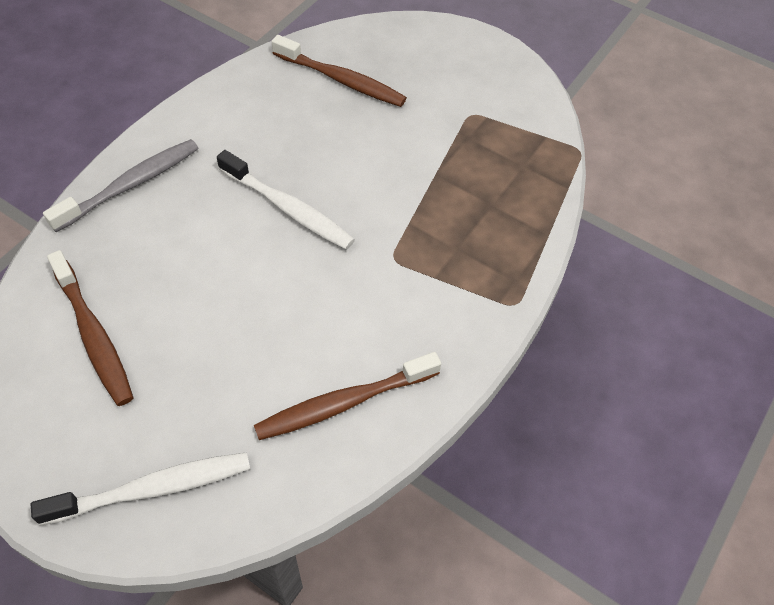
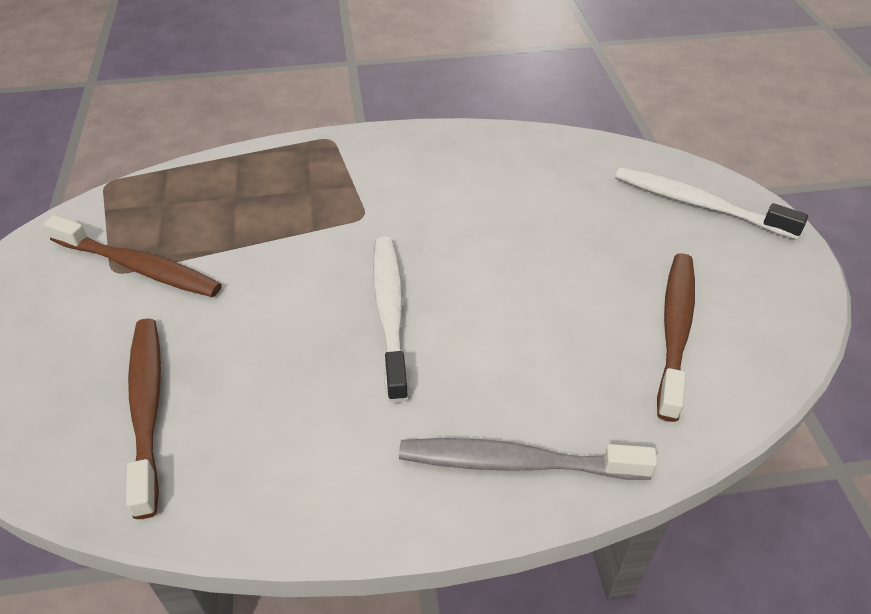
camera: 130 degrees left, 10 degrees down
(344, 403) = (516, 165): brown toothbrush -> brown toothbrush (139, 267)

